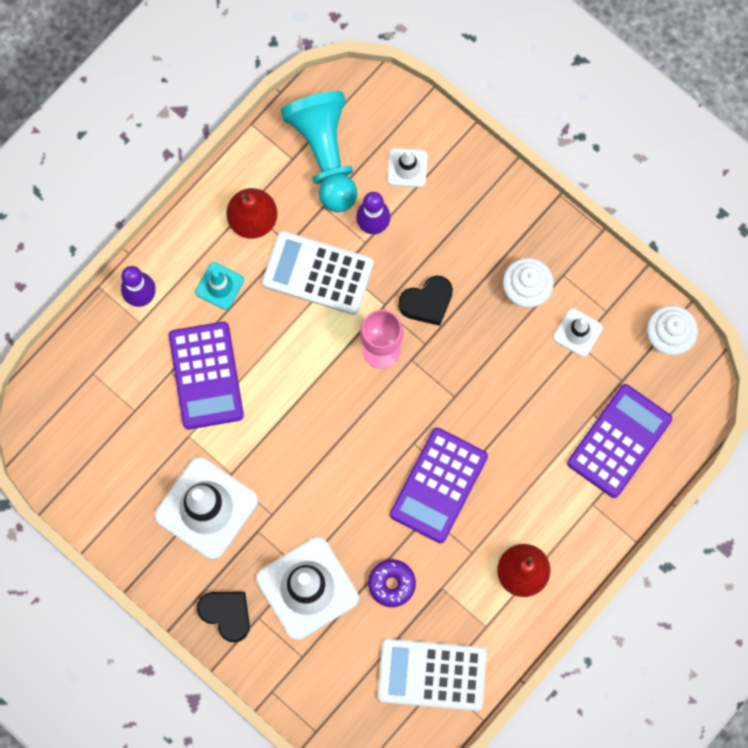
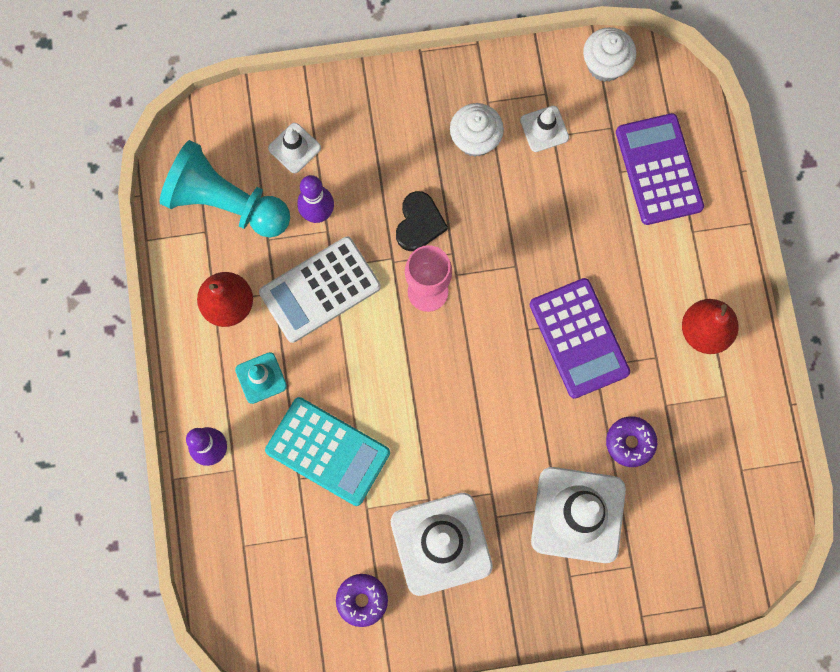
camera: 50 degrees left, 0 degrees up
(122, 485) = (362, 600): none -> purple donut
(206, 375) = (327, 451): purple calculator -> turquoise calculator
(226, 614) = (545, 600): black heart -> none
(432, 674) = (731, 471): white calculator -> none

